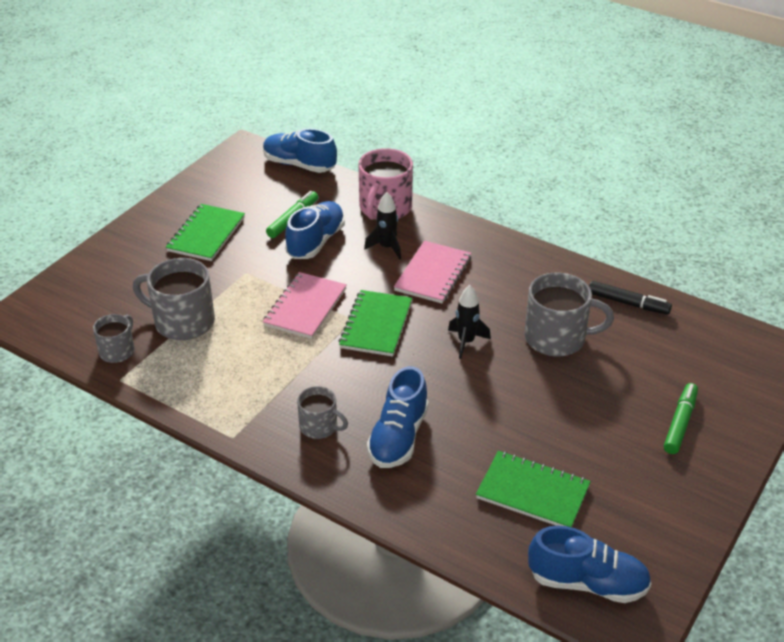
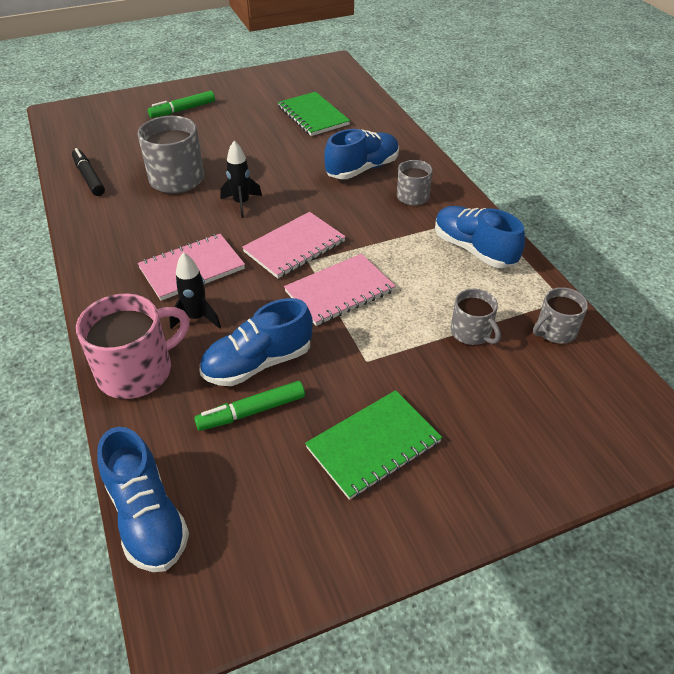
camera: 145 degrees left, 5 degrees up
(183, 322) = (471, 332): grey mug -> grey mug, size x0.58
(376, 325) = (294, 247): green notebook -> pink notebook
(587, 583) = (333, 80): blue shoe -> blue shoe (474, 249)

